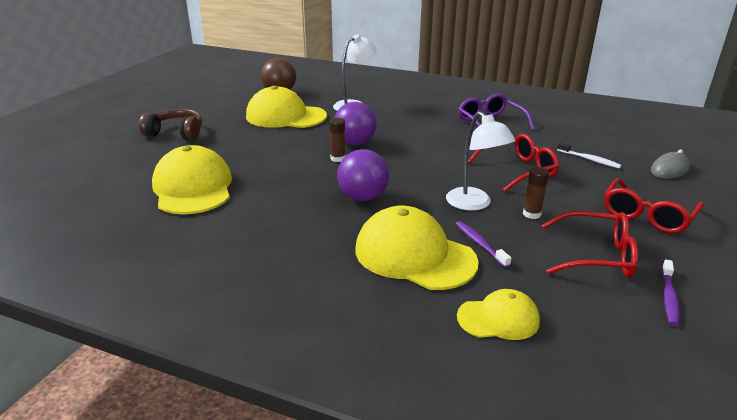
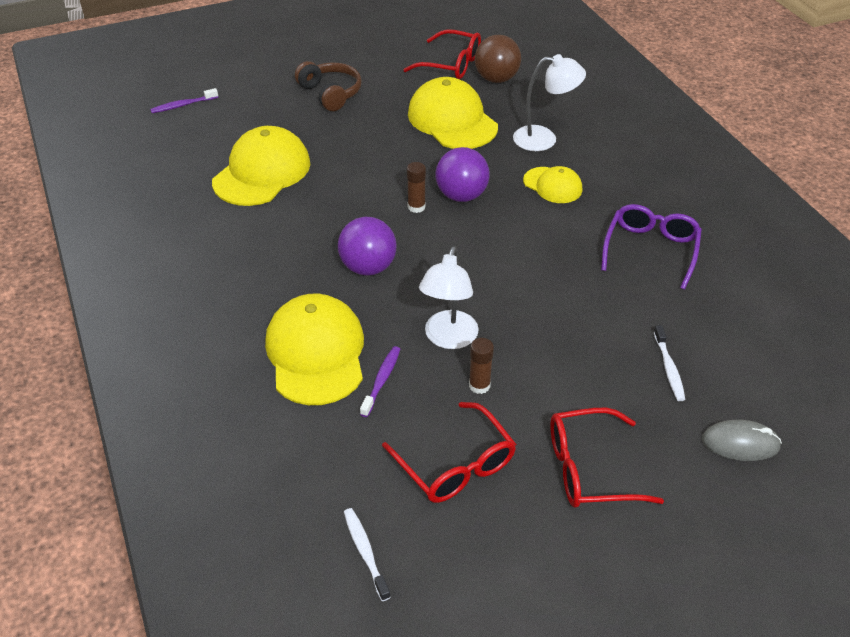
camera: 45 degrees right, 15 degrees up
(498, 318) = (283, 450): yellow cap -> yellow cap (552, 185)
(518, 170) = (562, 330): red glasses -> red glasses (451, 64)
(650, 333) = (365, 552): none -> white toothbrush
(669, 297) = (439, 544): purple toothbrush -> purple toothbrush (183, 105)

